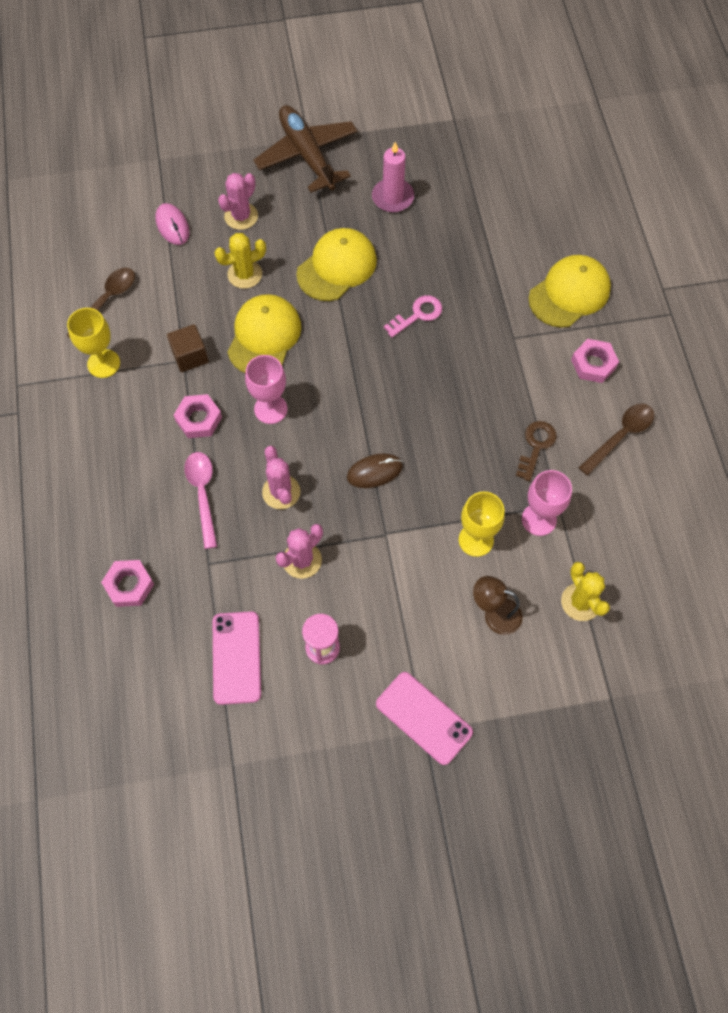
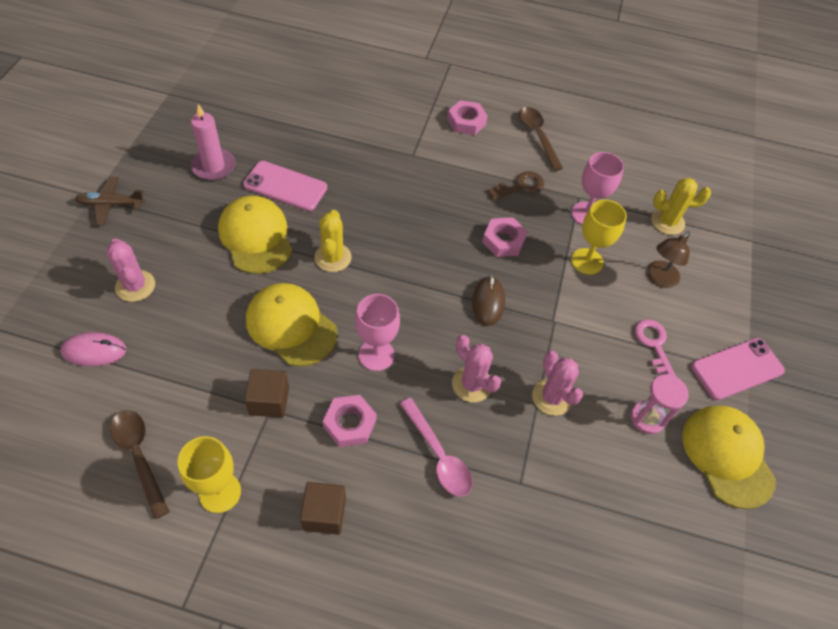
camera: 70 degrees left, 10 degrees down
(118, 437) = (324, 514): none -> brown cube
(129, 585) = (512, 575): pink nut -> pink nut (503, 241)
(202, 494) = (438, 455): pink spoon -> pink spoon turned 135 degrees counterclockwise
(236, 657) = (633, 498): pink phone -> pink phone (285, 186)
(244, 274) = (207, 312): yellow cactus -> yellow cactus (333, 257)
(281, 492) = (472, 384): pink cactus -> pink cactus turned 45 degrees clockwise
(307, 155) = (111, 205): brown plane -> brown plane, size x0.54
(417, 315) = (348, 203): pink key -> pink key (654, 345)
(536, 446) = (520, 186): brown key -> brown key turned 105 degrees clockwise
(569, 293) = (394, 106): yellow cap -> yellow cap (727, 456)

